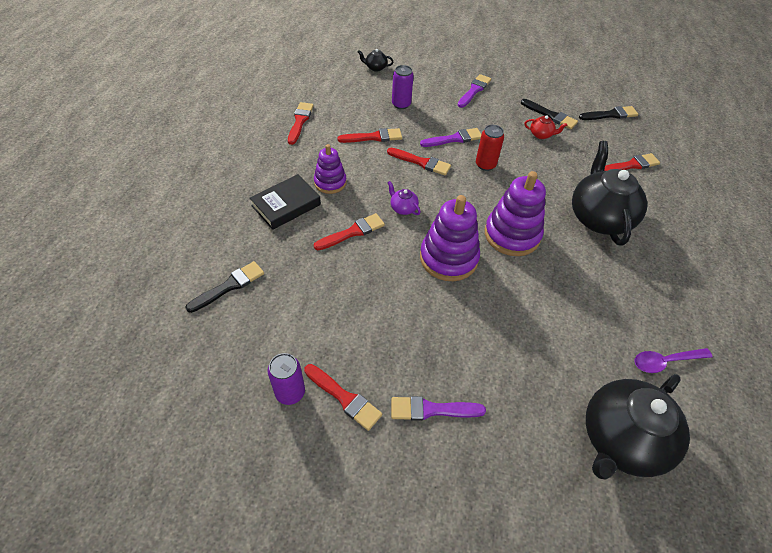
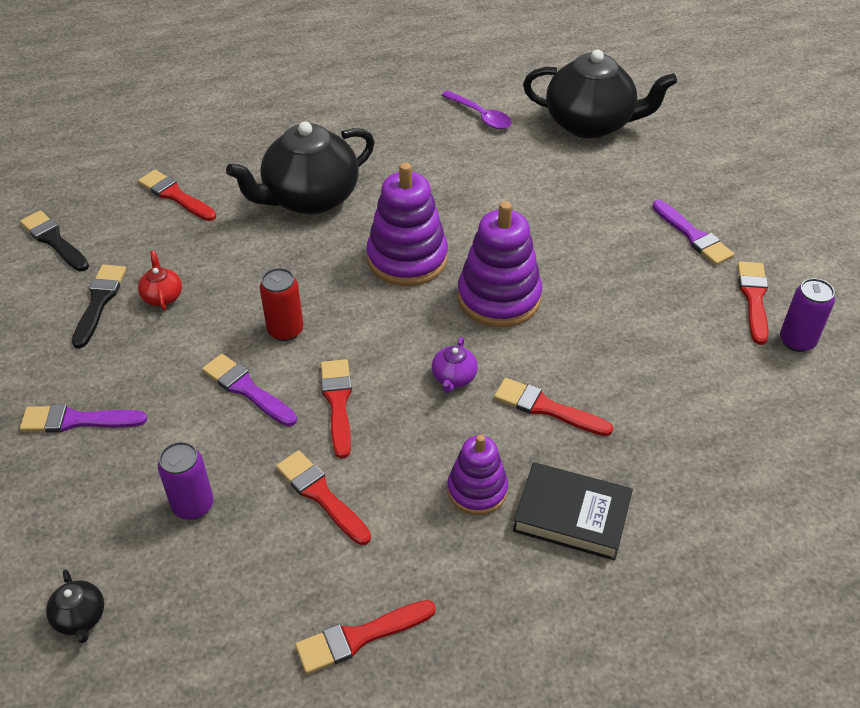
camera: 120 degrees left, 5 degrees down
(229, 286) = (755, 482): black brush -> none

